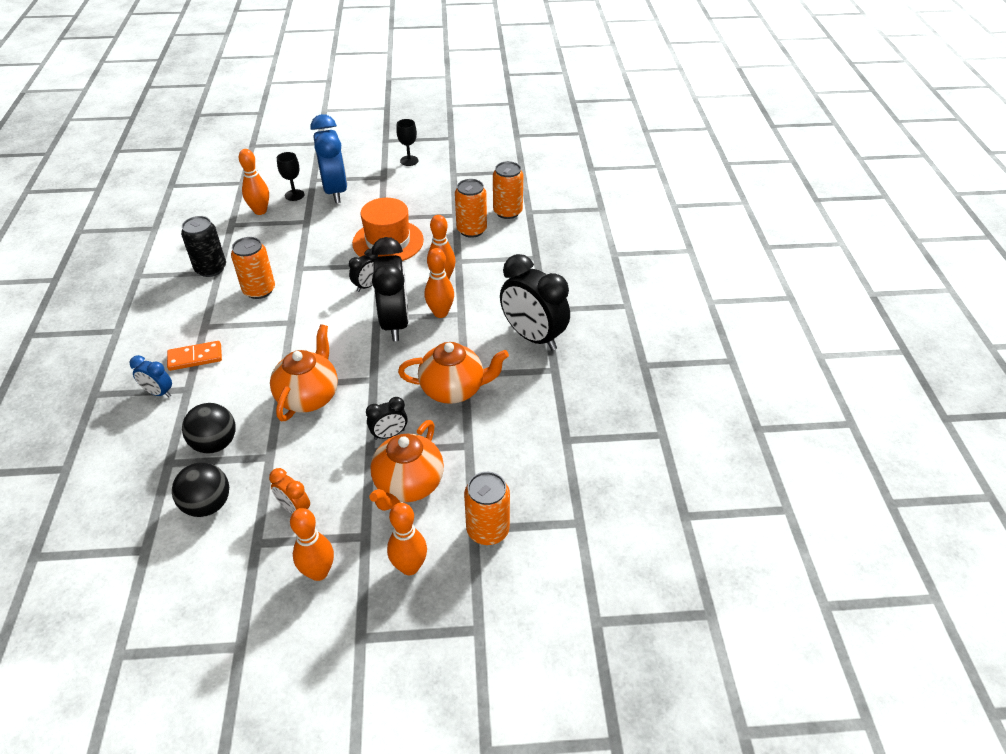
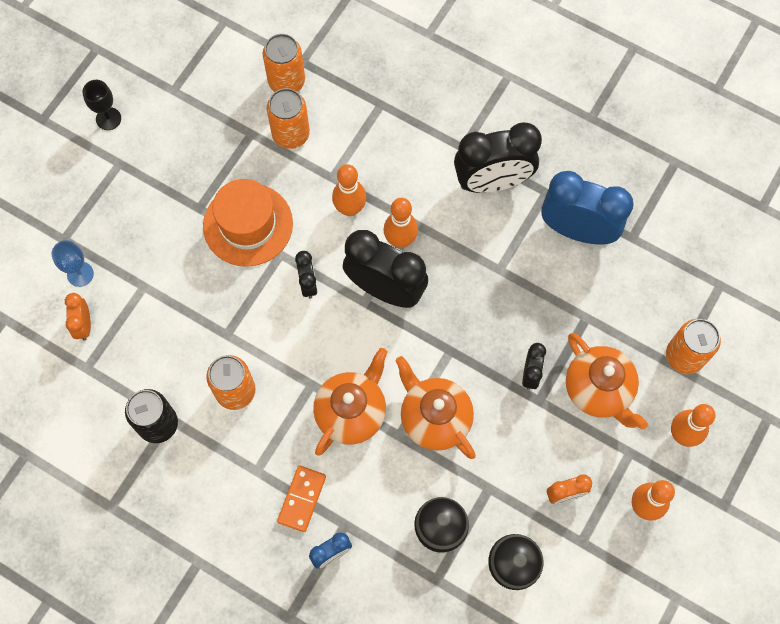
camera: 55 degrees left, 25 degrees up
(260, 211) = (84, 325): orange bowling pin -> orange clock
(294, 195) = (80, 274): black goblet -> blue goblet
(335, 191) = (108, 227): blue clock -> blue clock (577, 230)
(454, 389) = (512, 289): orange teapot -> orange teapot (351, 412)

